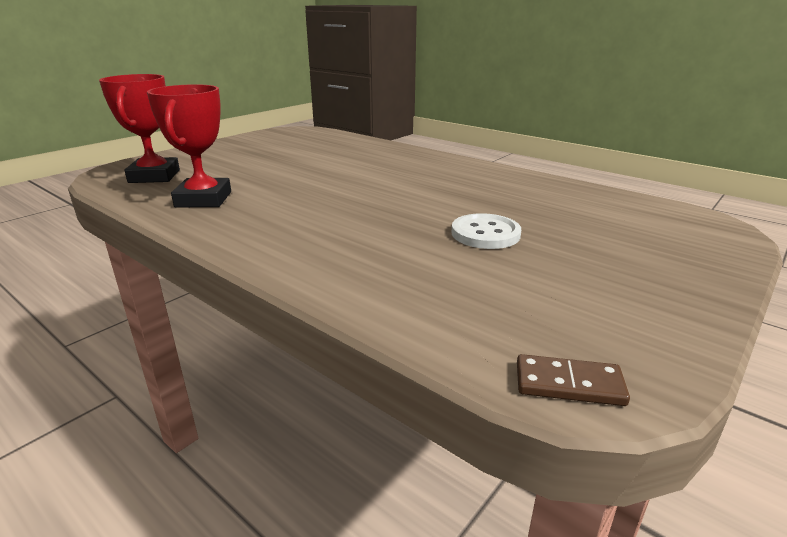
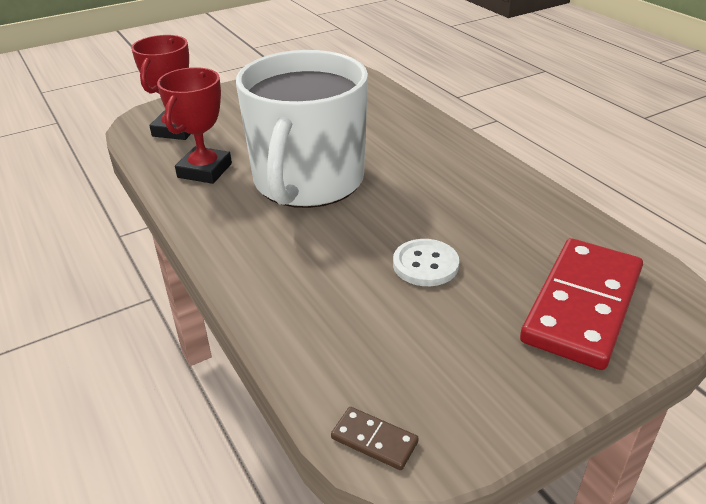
camera: 20 degrees right, 10 degrees up
(321, 195) = (308, 181): none -> white mug
(649, 240) = (582, 305): none -> red domino

